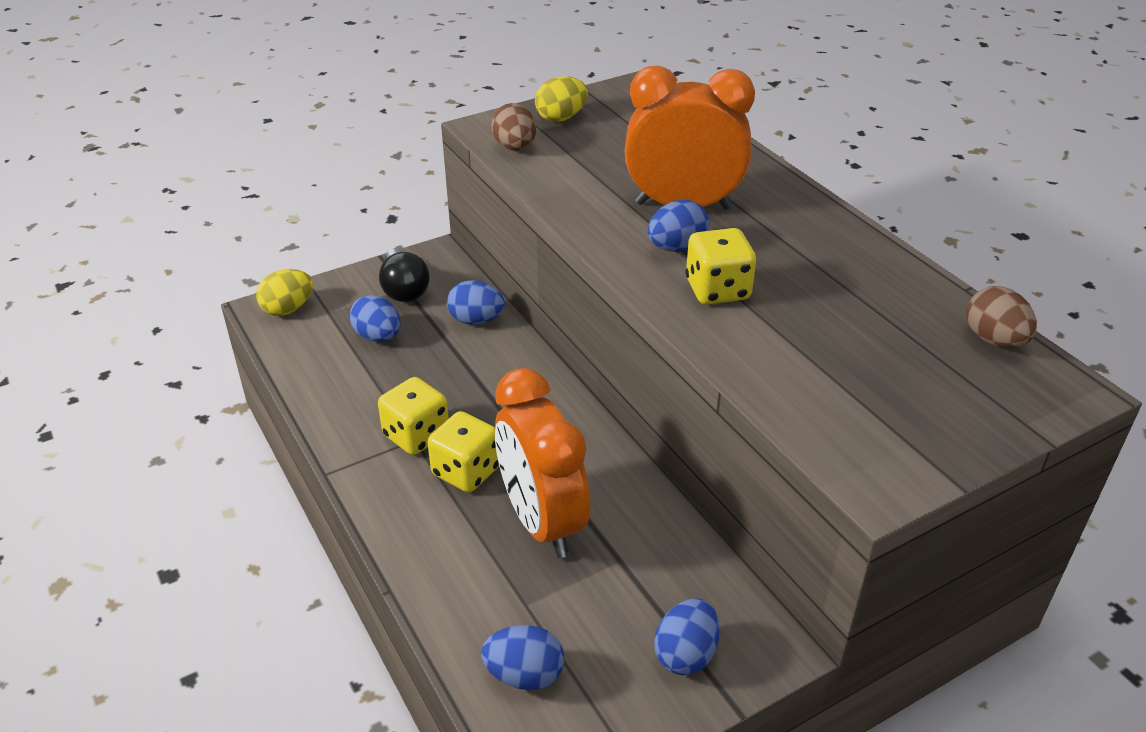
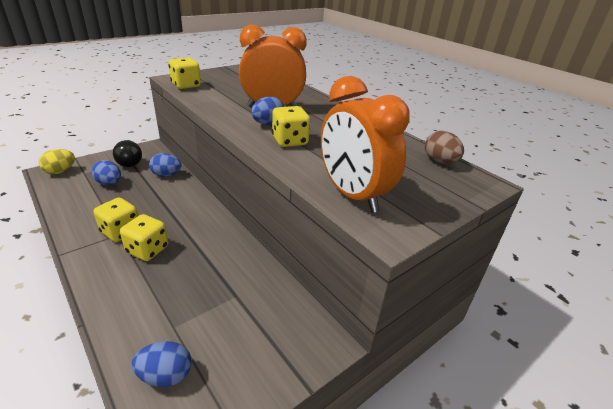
camera: 10 degrees left, 5 degrees down
(515, 147) = (186, 85): brown egg -> yellow dice
(542, 522) = (190, 276): orange clock -> orange clock (352, 195)
(561, 118) = (212, 76): yellow egg -> none
(685, 654) = (274, 352): blue egg -> none

